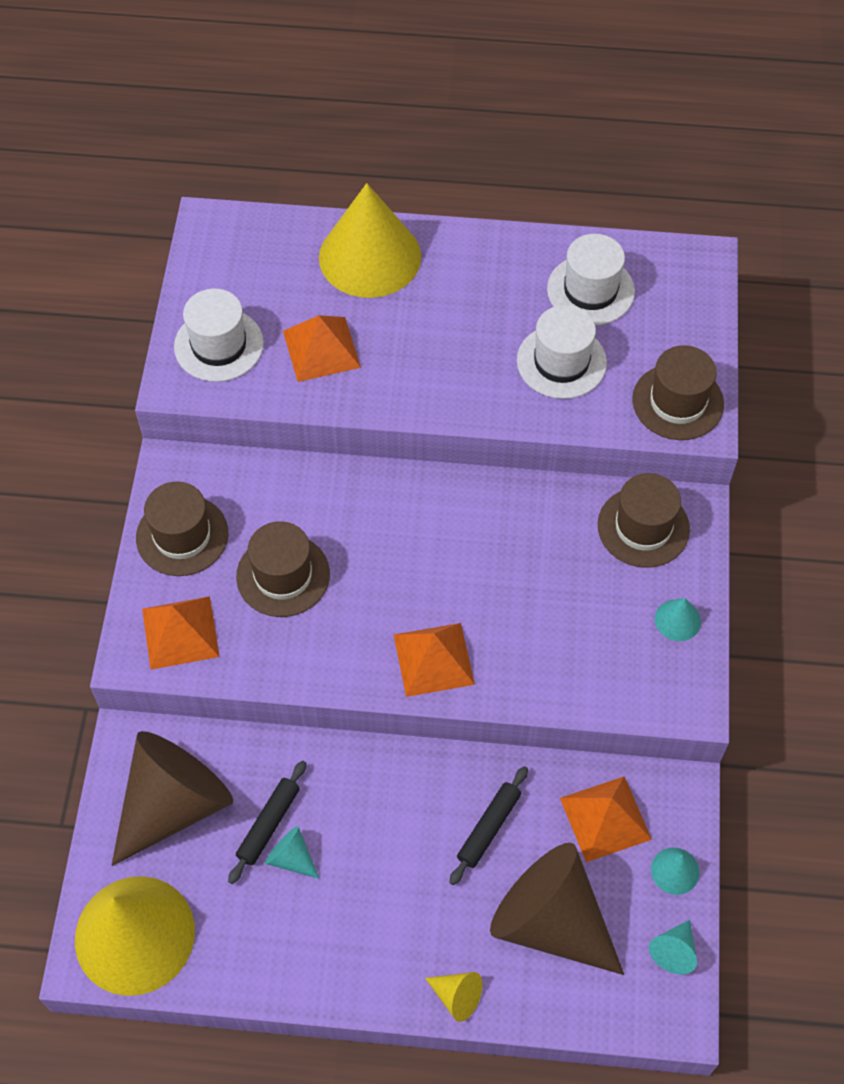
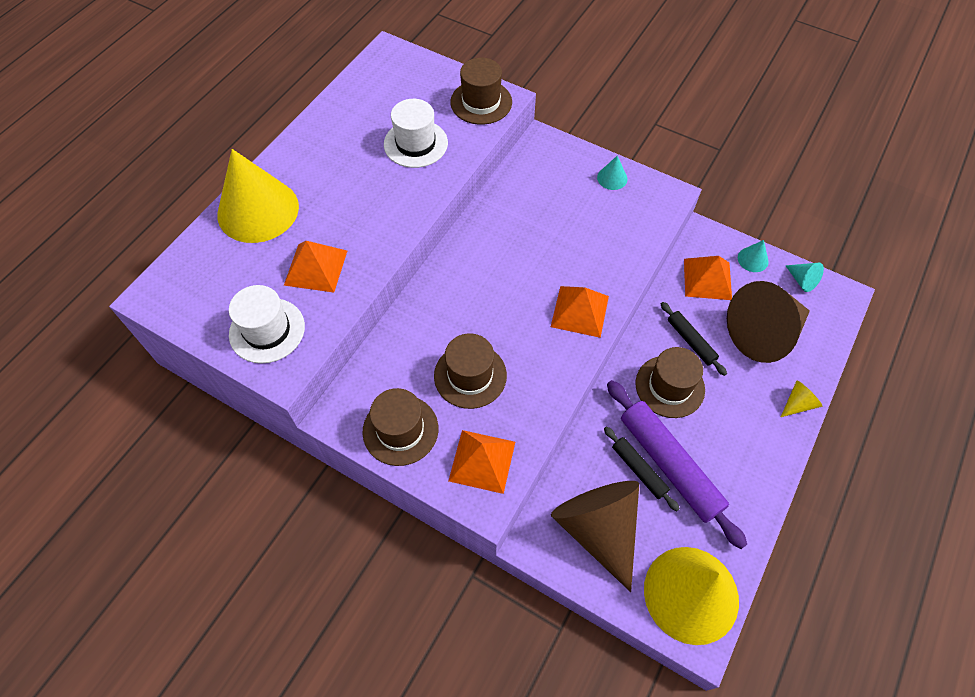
camera: 65 degrees left, 0 degrees up
(291, 858) = (669, 465): turquoise cone -> purple rolling pin
(590, 290) = (371, 109): white hat -> none
(643, 527) = (541, 168): brown hat -> brown hat (669, 386)

